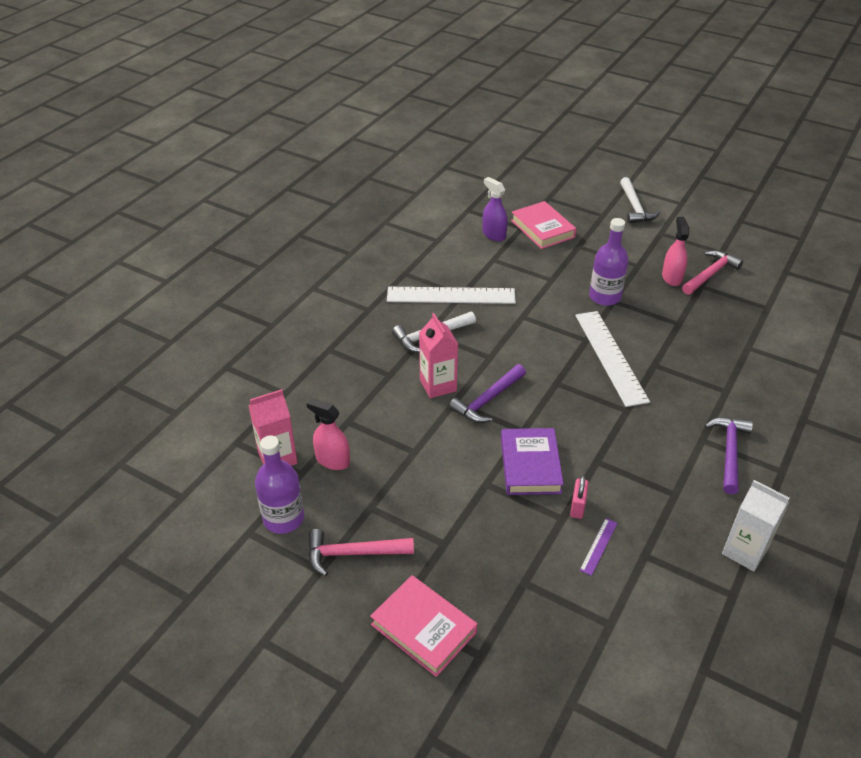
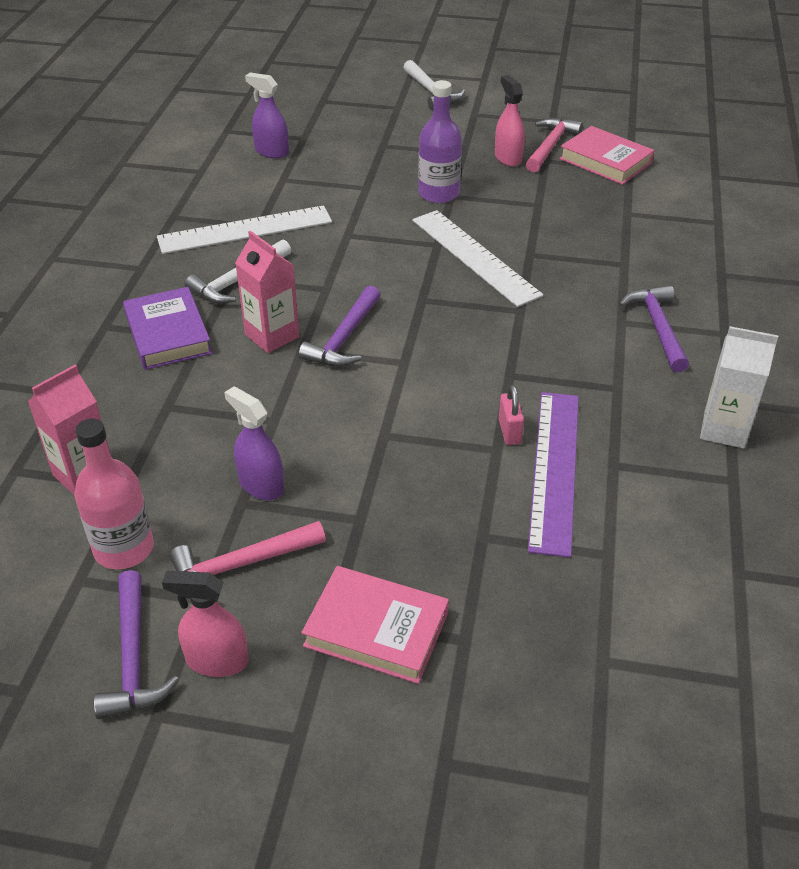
camera: 20 degrees left, 0 degrees up
(262, 597) = (133, 658): none -> purple hammer
(283, 518) = (124, 548): purple bottle -> pink bottle
(332, 460) = (165, 458): pink spray bottle -> pink spray bottle (217, 660)
(388, 498) = (261, 485): none -> purple spray bottle
(530, 465) = (430, 399): purple book -> purple book (168, 334)
(542, 229) = (330, 135): pink book -> pink book (605, 161)
(598, 546) = (554, 469): purple ruler -> purple ruler, size x2.35

